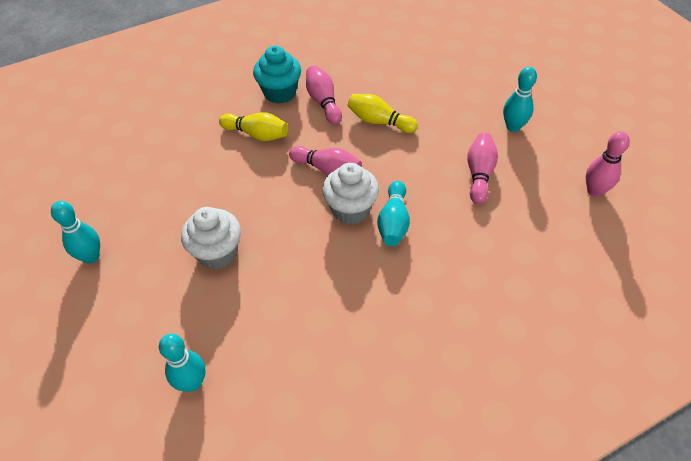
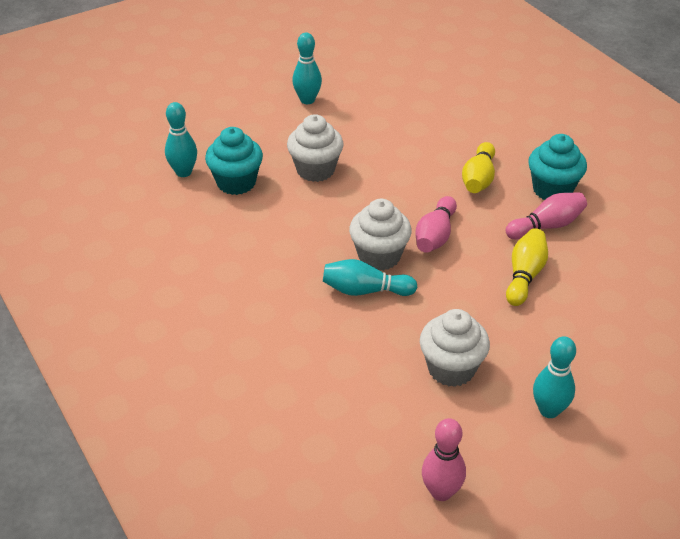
camera: 85 degrees right, 10 degrees down
(223, 326) = (236, 182): none -> turquoise cupcake
(479, 174) = (451, 368): pink bowling pin -> white cupcake

